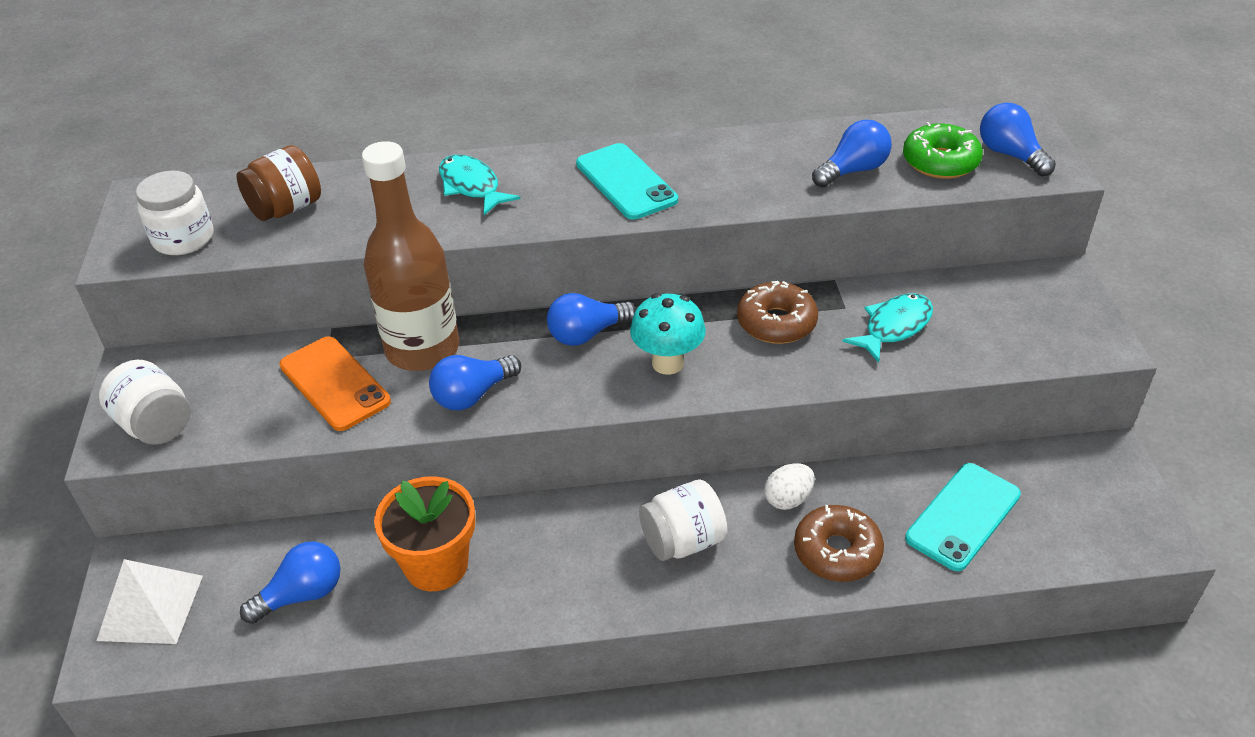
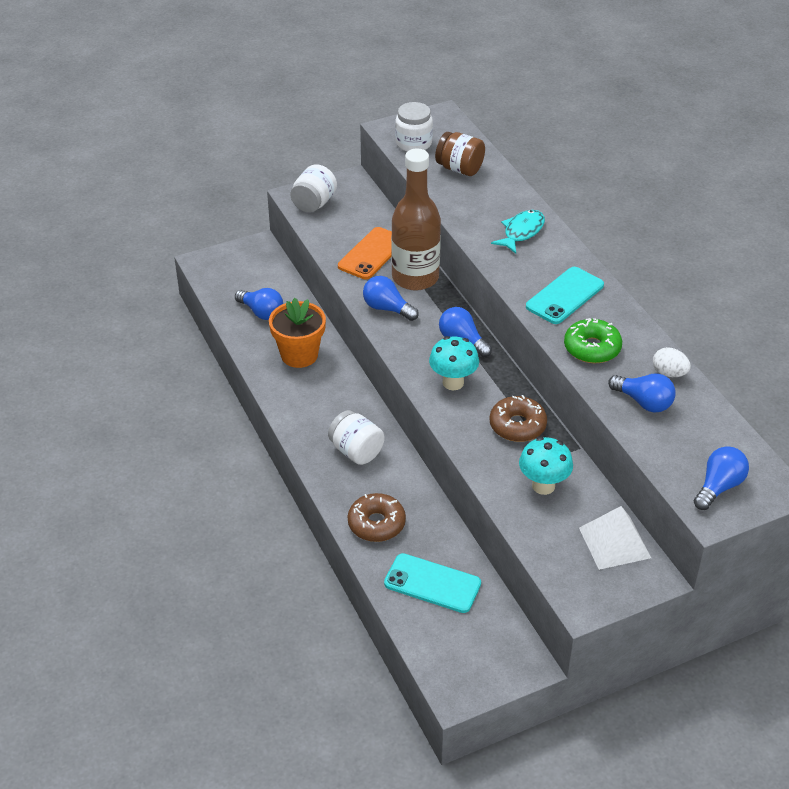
camera: 70 degrees right, 0 degrees up
(150, 607) = (235, 264): white pyramid -> white pyramid (614, 542)
(788, 499) = (410, 493): white egg -> white egg (669, 373)
(894, 327) = (543, 486): turquoise fish -> turquoise mushroom
(940, 162) = (684, 448): green donut -> green donut (592, 348)

